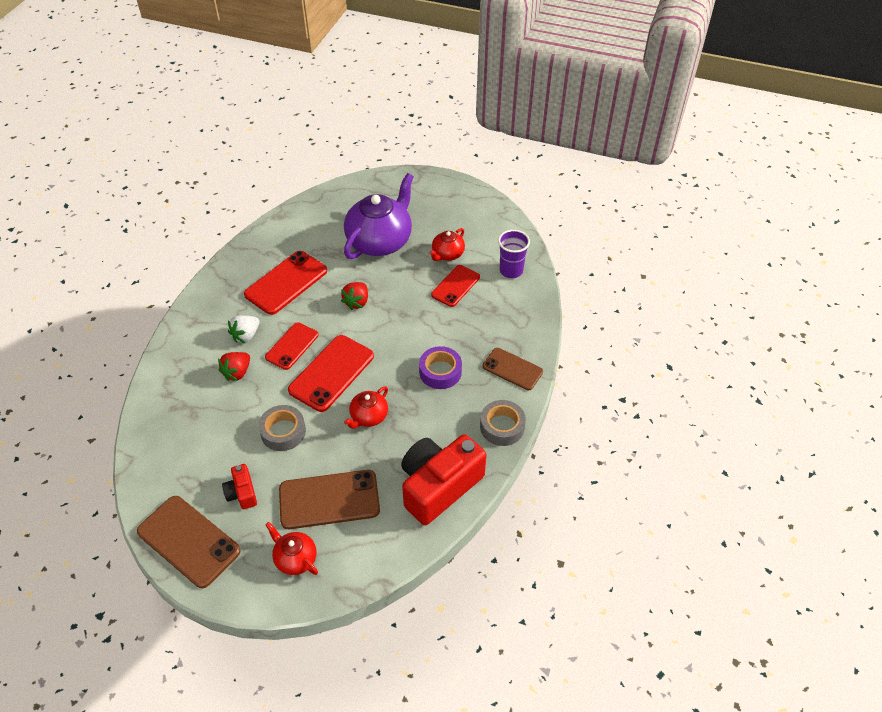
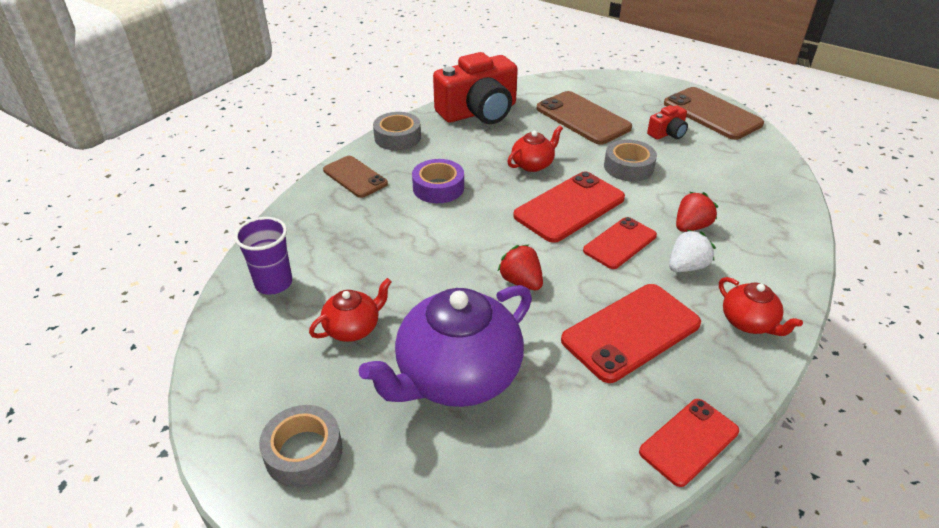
camera: 165 degrees left, 10 degrees down
(242, 493) = (667, 133): red camera -> red camera turned 60 degrees clockwise
(295, 558) = (615, 94): red teapot -> red teapot (748, 322)
(329, 499) = (582, 118): brown phone -> brown phone turned 45 degrees clockwise
(357, 302) = (521, 282): red strawberry -> red strawberry turned 75 degrees counterclockwise
(439, 198) = (303, 452): none -> grey tape
(455, 286) = (368, 277): red phone -> red phone (689, 441)

